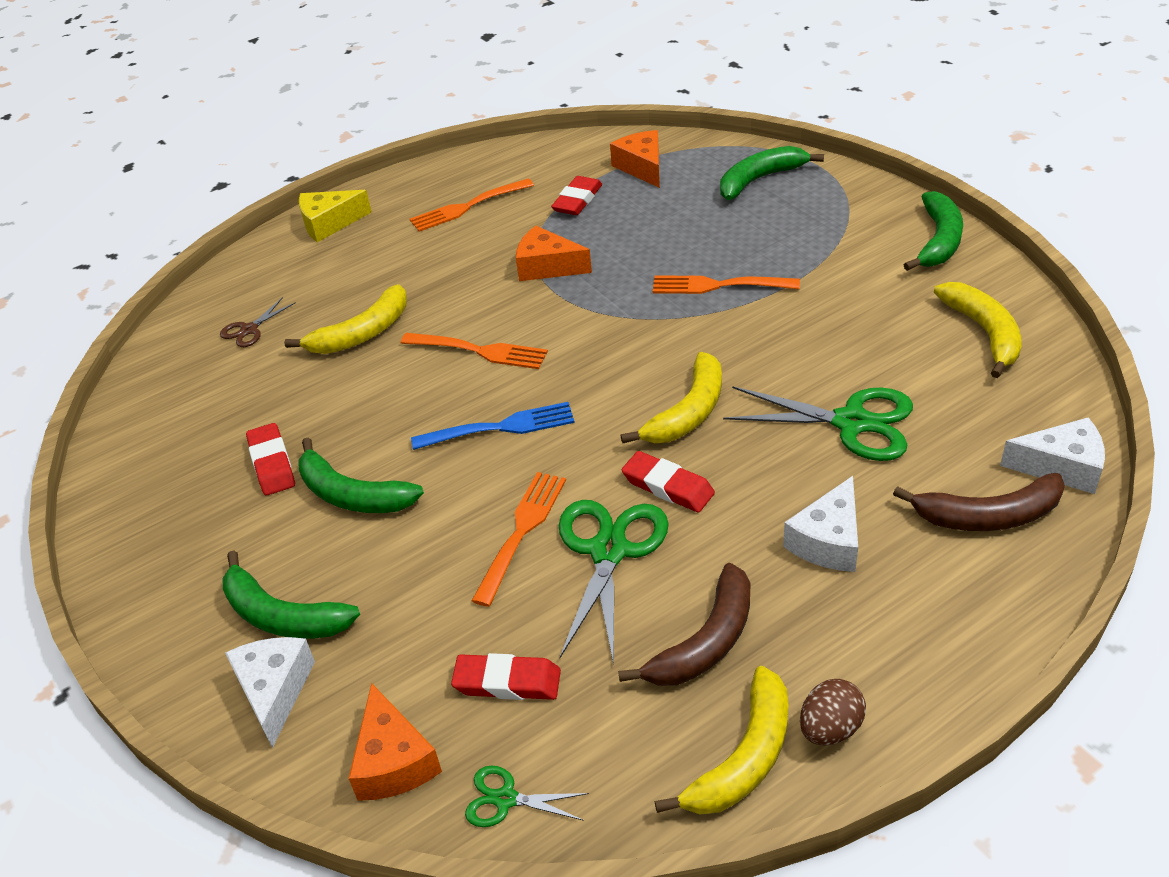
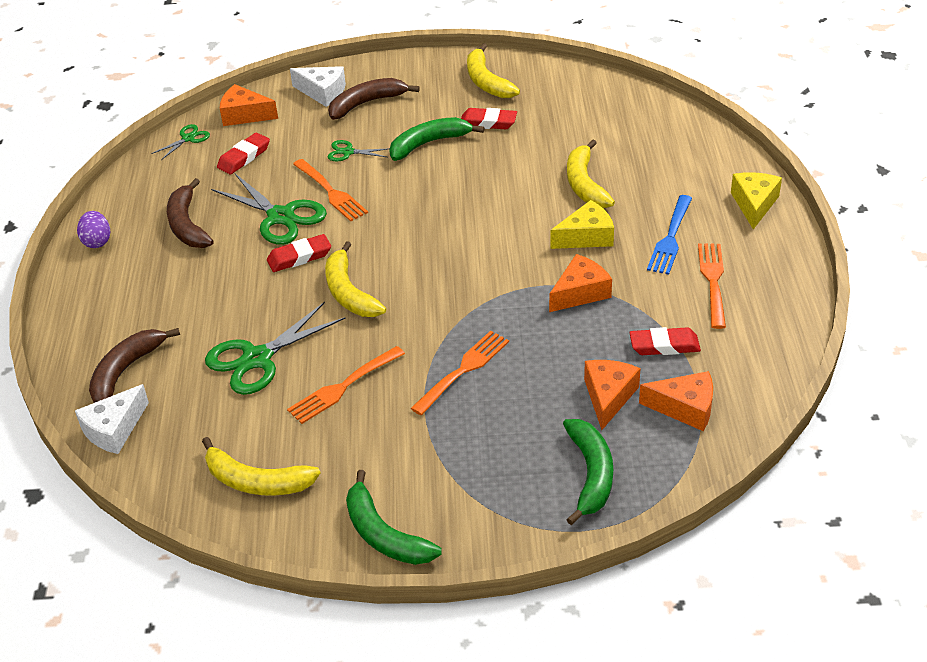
camera: 120 degrees right, 0 degrees up
(249, 330) = (639, 140): brown scissors -> none
(282, 615) = (366, 103): green banana -> brown banana
(420, 566) = (348, 152): none -> green scissors
(456, 296) = (586, 237): none -> yellow cheese
(479, 351) = (510, 227): orange fork -> orange fork (343, 387)
(500, 427) = (424, 212): blue fork -> blue fork (670, 238)
(577, 200) = (664, 345): red eraser -> red eraser turned 60 degrees counterclockwise
(667, 203) = (608, 396): none -> orange cheese
(743, 758) = (119, 209): yellow banana -> yellow banana (486, 81)
(828, 541) = (189, 298): white cheese -> none
(830, 728) = (97, 241): brown egg -> purple egg

